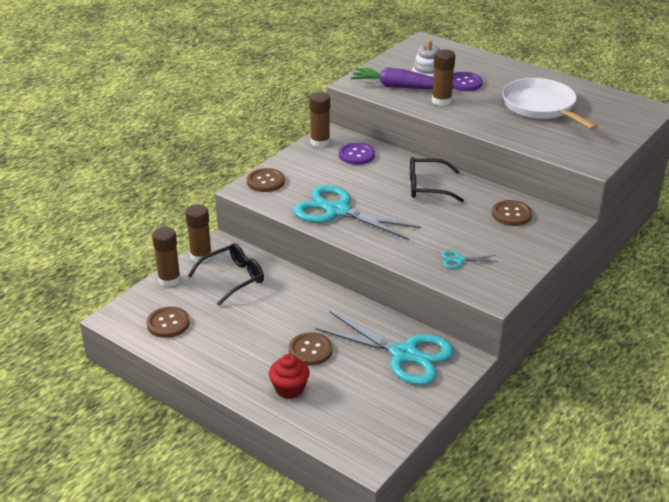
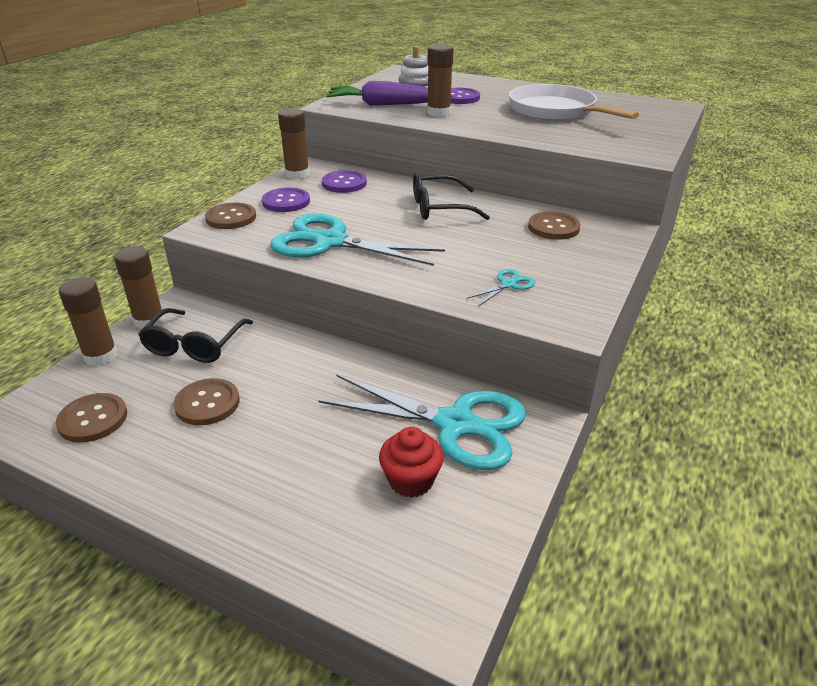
camera: 10 degrees left, 0 degrees up
(233, 278) = (194, 345): black glasses -> black glasses turned 150 degrees clockwise
(289, 389) = (289, 503): red cupcake -> red cupcake (411, 480)
(308, 170) = (286, 202): none -> purple button
(310, 350) = (315, 435): brown button -> brown button (207, 403)
(459, 260) = (508, 284): turquoise scissors -> turquoise scissors turned 150 degrees clockwise

